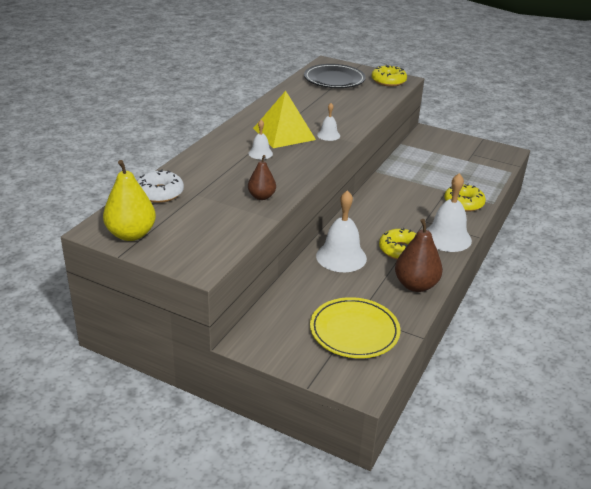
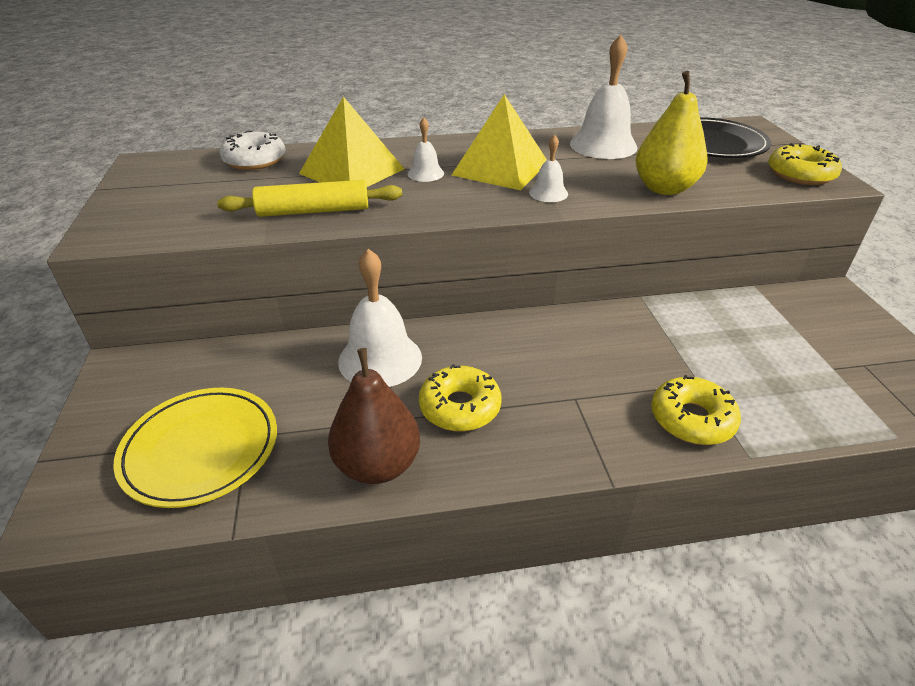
camera: 55 degrees right, 5 degrees up
(131, 234) = (148, 178): yellow pear -> yellow pear (664, 188)
(225, 170) = (352, 171): none -> yellow pyramid
(261, 196) = (314, 211): brown pear -> yellow rolling pin
(447, 237) = (558, 443): white bell -> white bell (603, 145)

